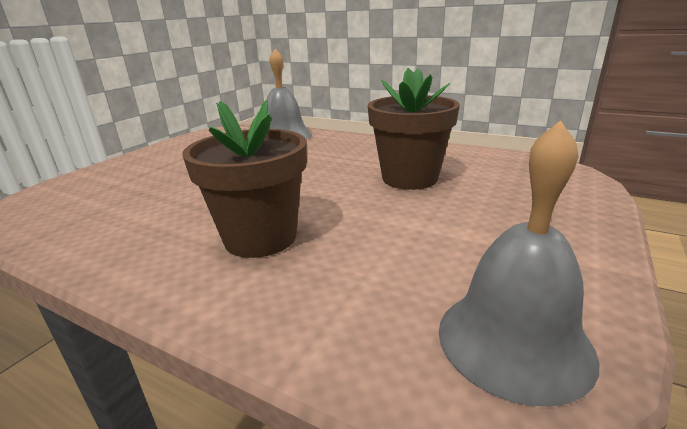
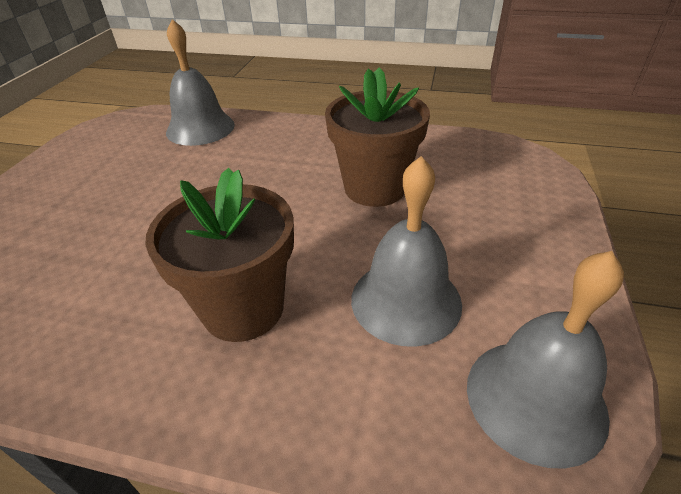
camera: 15 degrees left, 15 degrees up
(406, 250) = (406, 300): none -> grey bell

